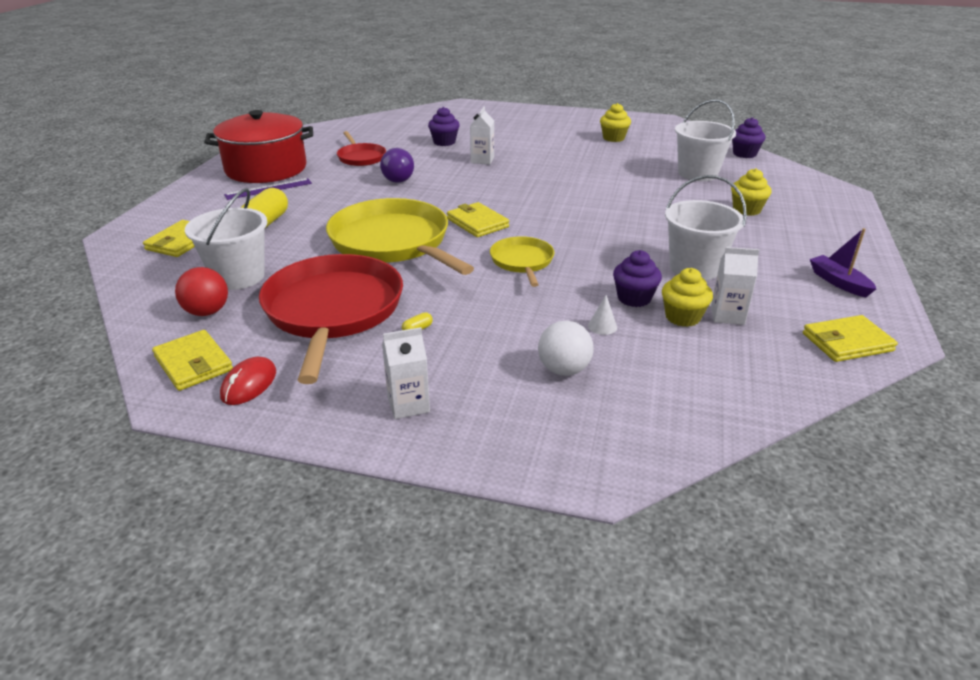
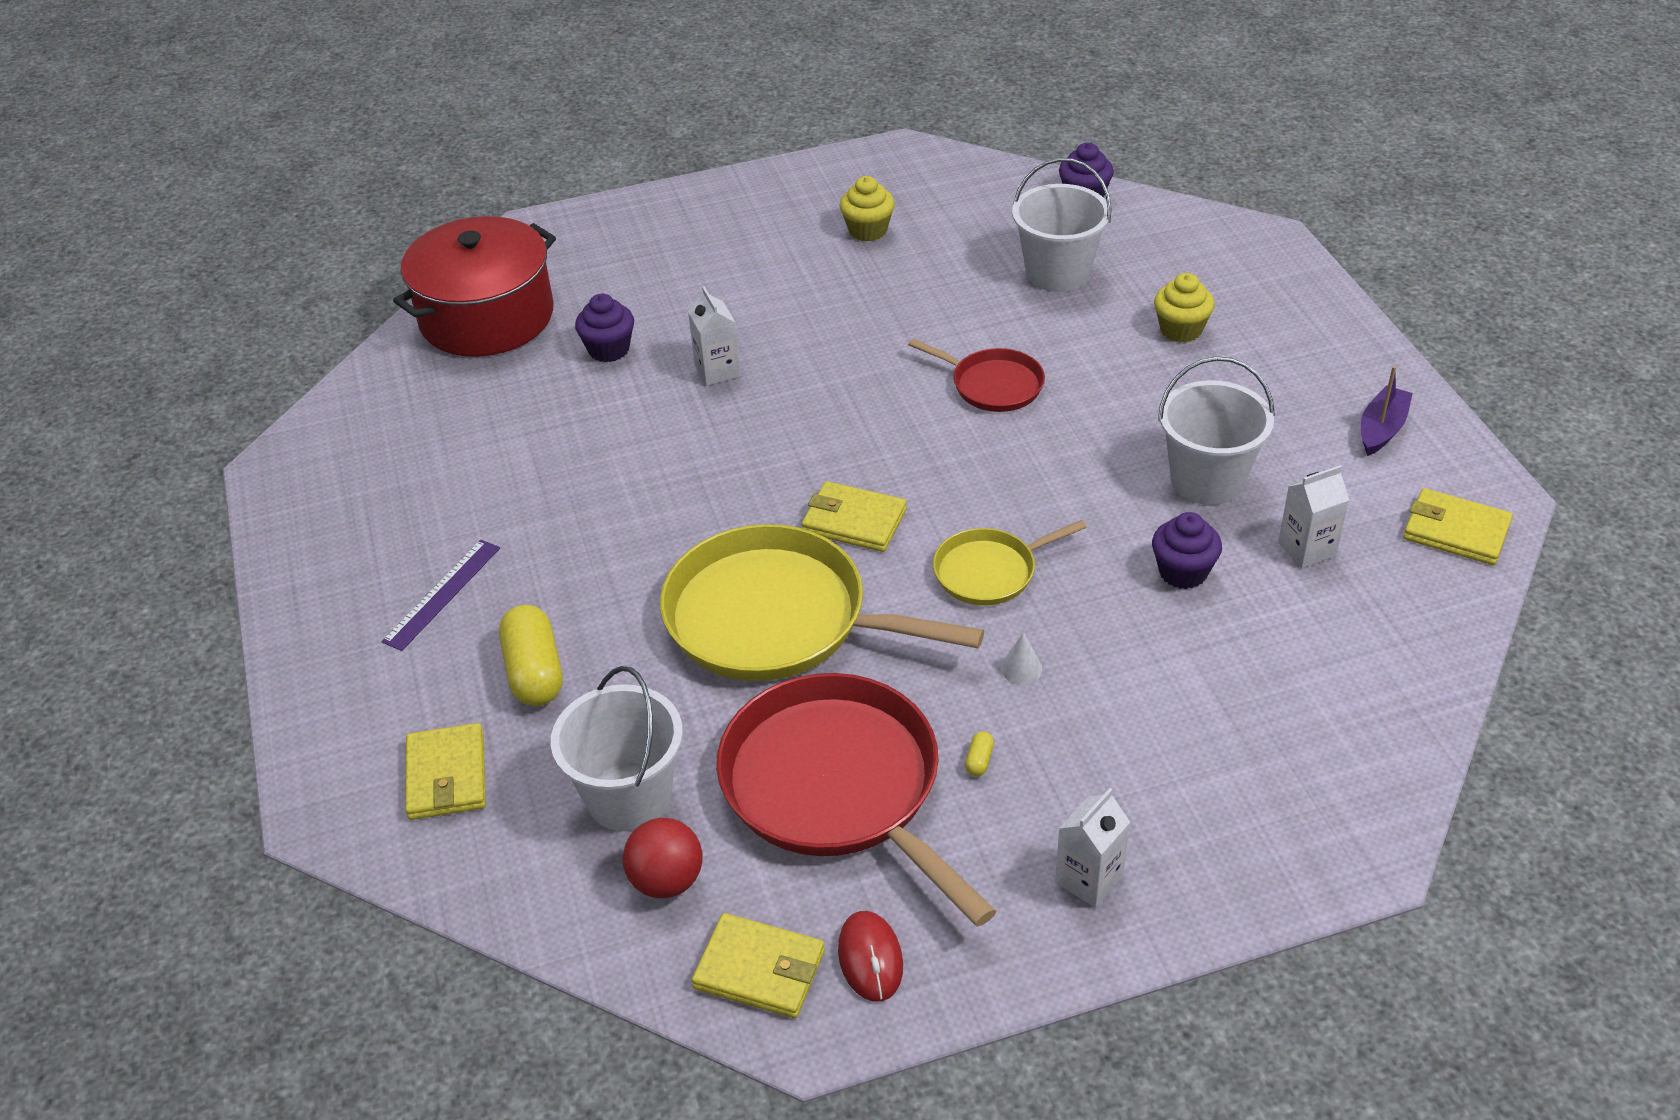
camera: 30 degrees left, 10 degrees up
(266, 169) = (375, 547): red pot -> red pot (487, 317)
(361, 157) = (509, 448): red pan -> red pan (992, 385)
(395, 178) = (625, 475): purple light bulb -> none
(522, 262) = (990, 571): yellow pan -> yellow pan turned 75 degrees counterclockwise
(563, 370) = (1206, 732): white ball -> none
(602, 326) = (1188, 639): white cone -> white cone (1021, 668)
(682, 317) = (1262, 577): yellow cupcake -> none
(838, 282) = (1381, 429): purple boat -> purple boat turned 90 degrees clockwise
(847, 342) = (1456, 531): yellow wallet -> yellow wallet turned 75 degrees clockwise

